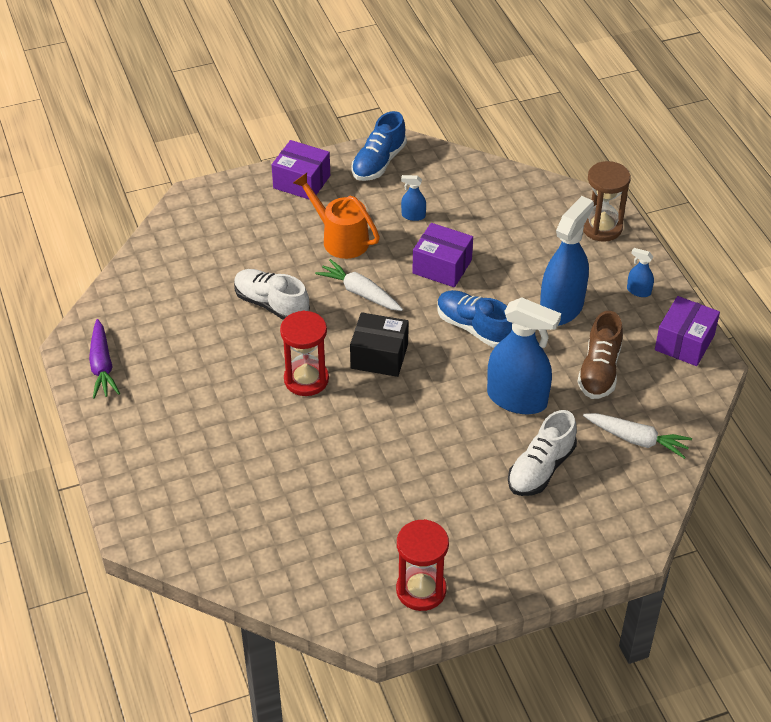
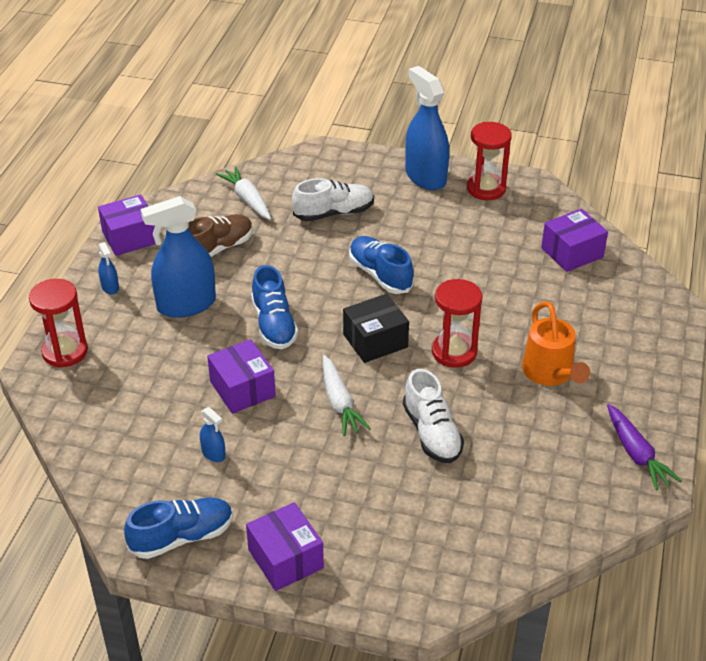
camera: 145 degrees left, 5 degrees down
(102, 366) = (636, 454): purple carrot -> purple carrot turned 135 degrees clockwise
(273, 548) = (572, 252): none -> purple box
(339, 238) = (308, 467): orange watering can -> orange watering can (551, 374)
(379, 356) = (375, 341): black box -> black box turned 75 degrees counterclockwise
(433, 422) = (380, 275): none -> blue shoe
(517, 399) = (300, 260): blue spray bottle -> blue spray bottle (425, 177)
(601, 227) = (65, 351): brown hourglass -> red hourglass

